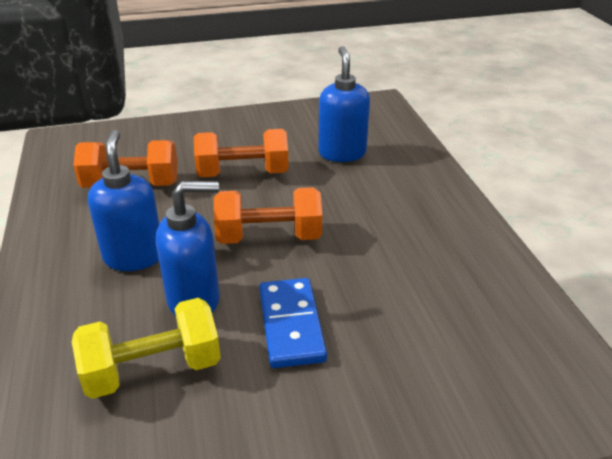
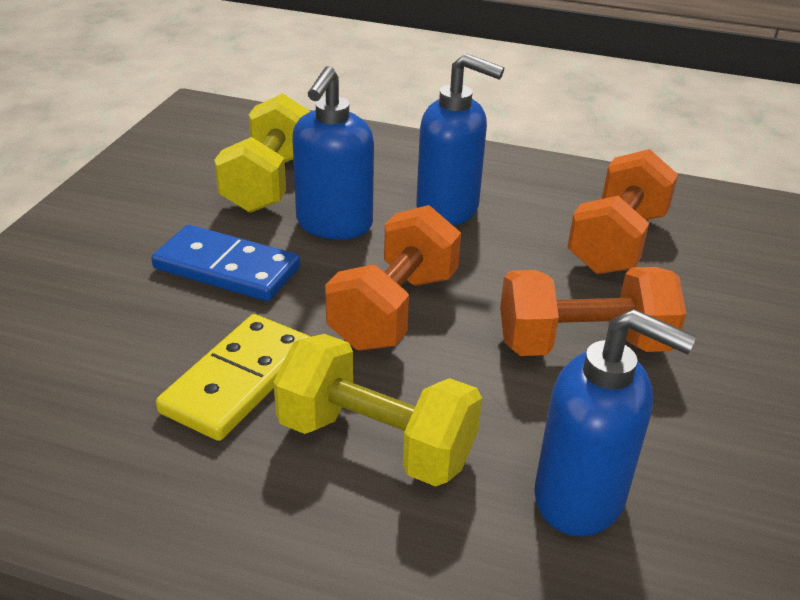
camera: 120 degrees right, 0 degrees up
(243, 173) = (583, 345): orange dumbbell -> orange dumbbell turned 60 degrees clockwise
(370, 206) = (376, 442): none -> yellow dumbbell
(381, 264) = (238, 380): none -> yellow domino

